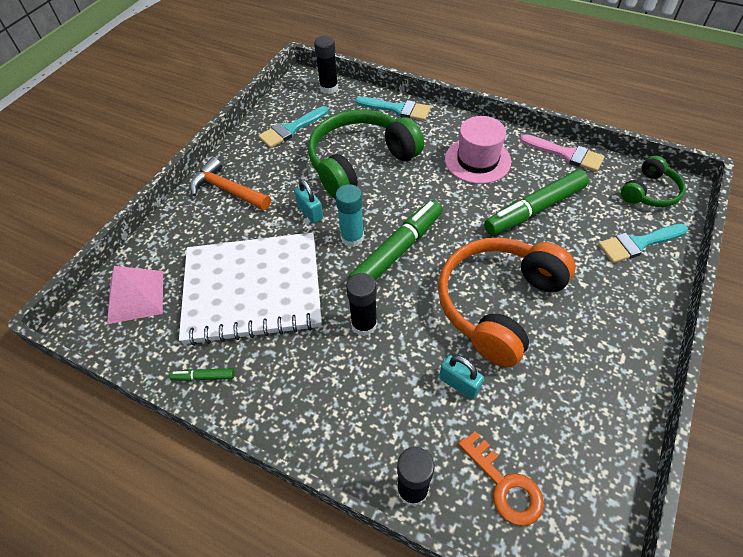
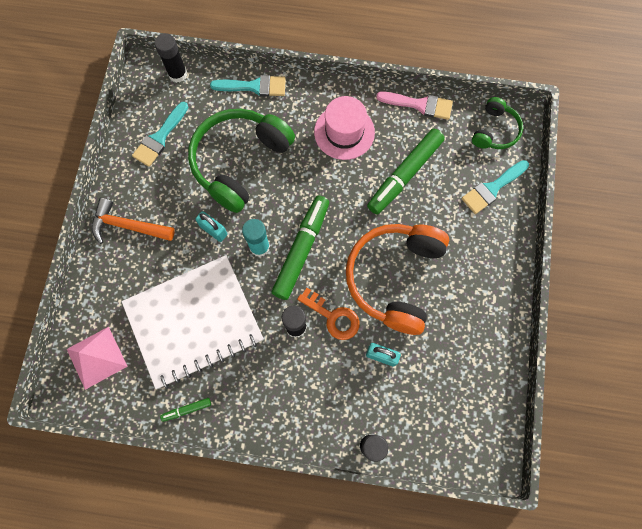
camera: 20 degrees left, 20 degrees up
(505, 485) = (431, 422): orange key -> orange key (333, 317)

